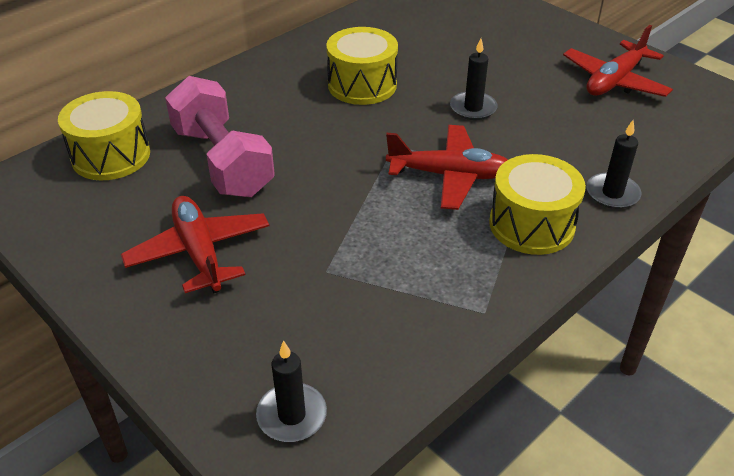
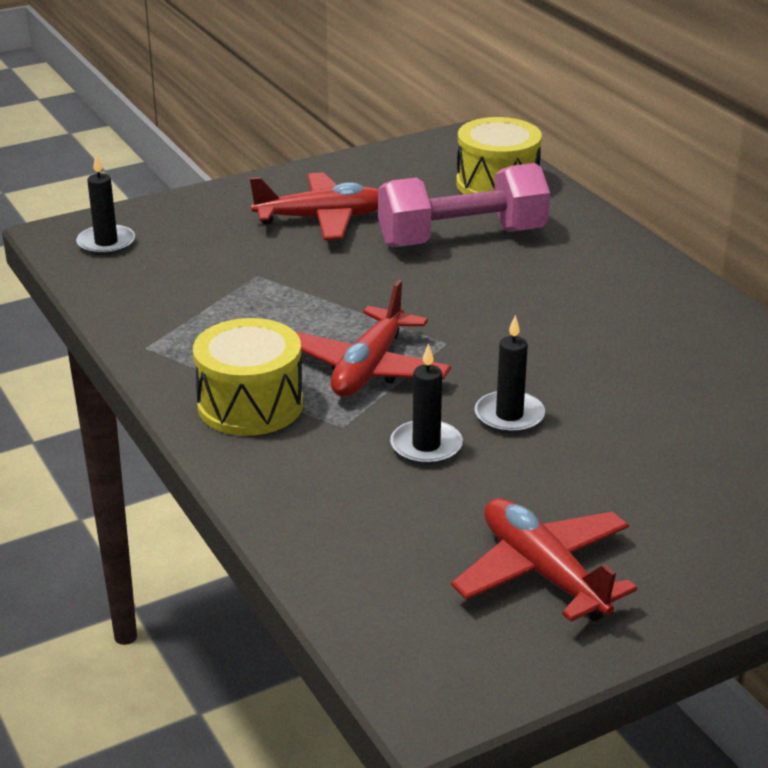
camera: 105 degrees right, 10 degrees down
(362, 85) = (595, 340): yellow drum -> none
(612, 193) = (271, 481): black candle -> black candle (426, 446)

